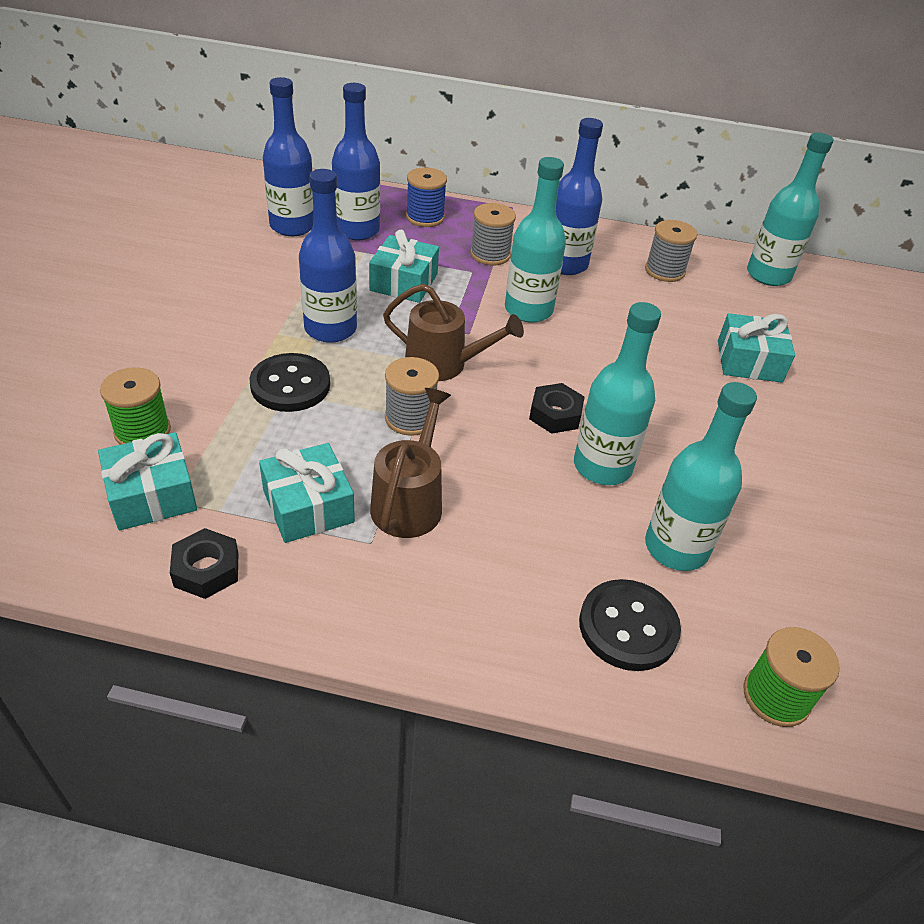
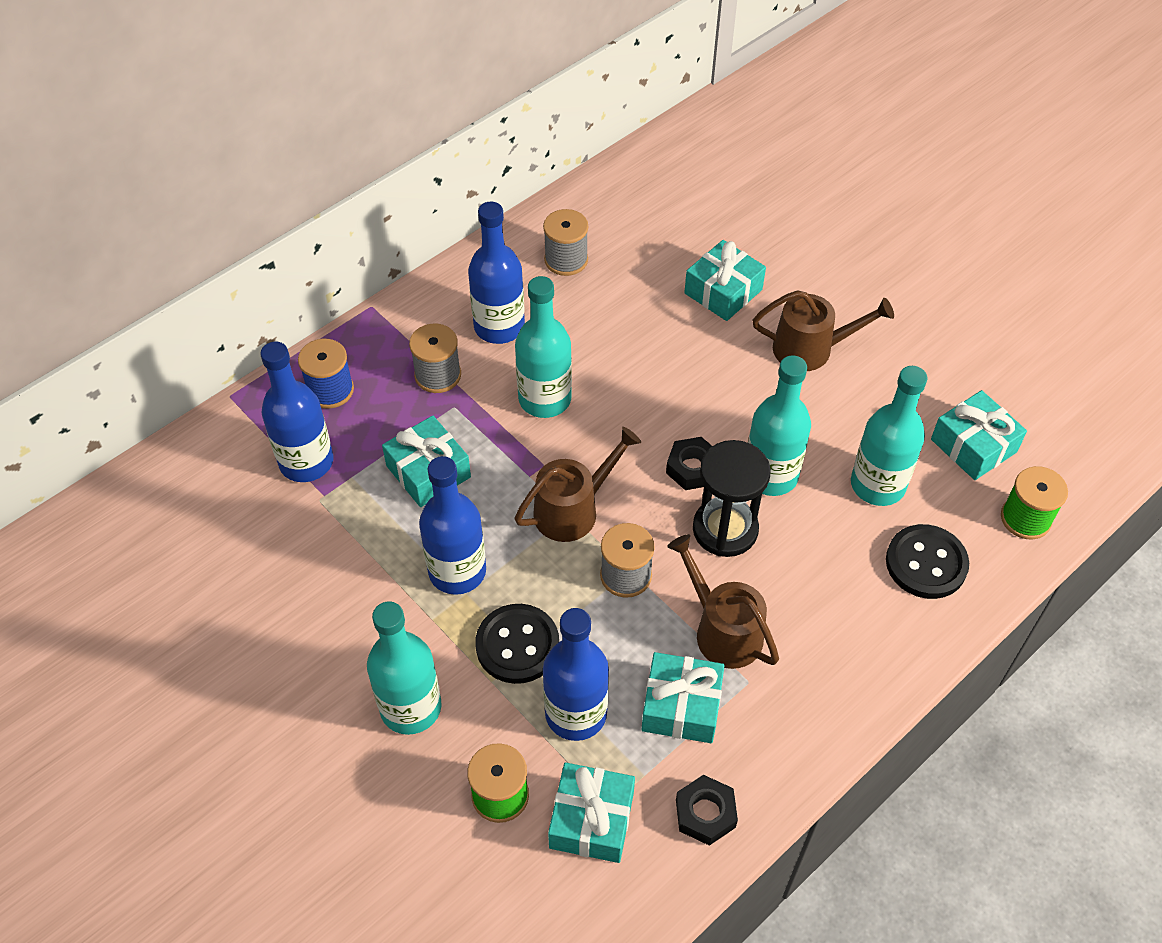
camera: 50 degrees left, 10 degrees up
(292, 226) = (252, 515): blue bottle -> blue bottle (576, 713)
(515, 460) = (725, 529): none -> black hourglass
(764, 438) = (810, 349): none -> brown watering can
(768, 275) = (628, 192): turquoise bottle -> turquoise bottle (410, 707)
(810, 607) = (973, 446): none -> turquoise gift

